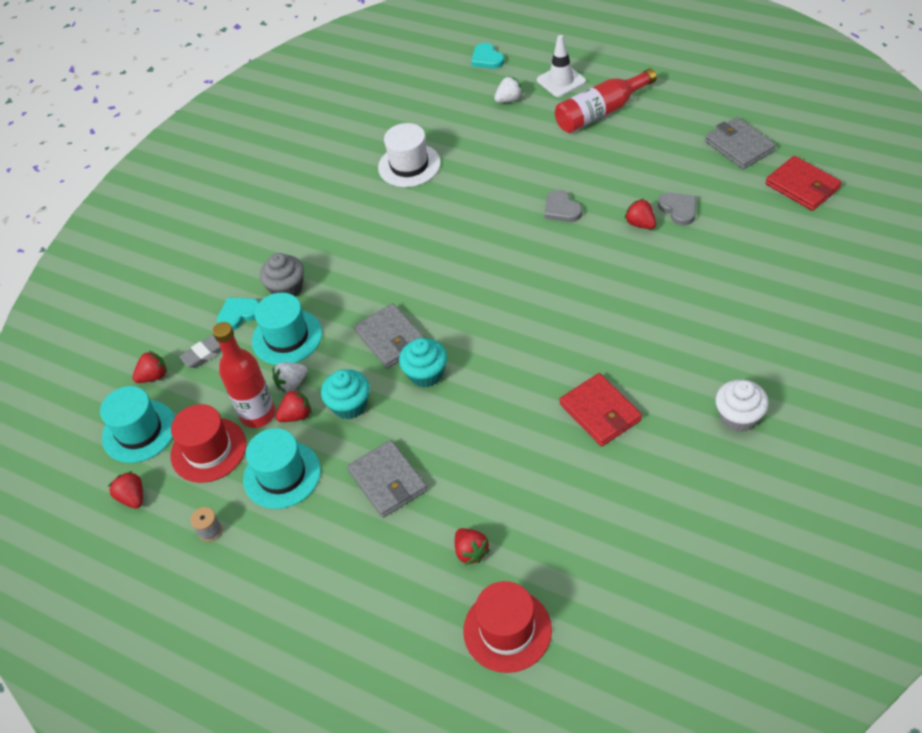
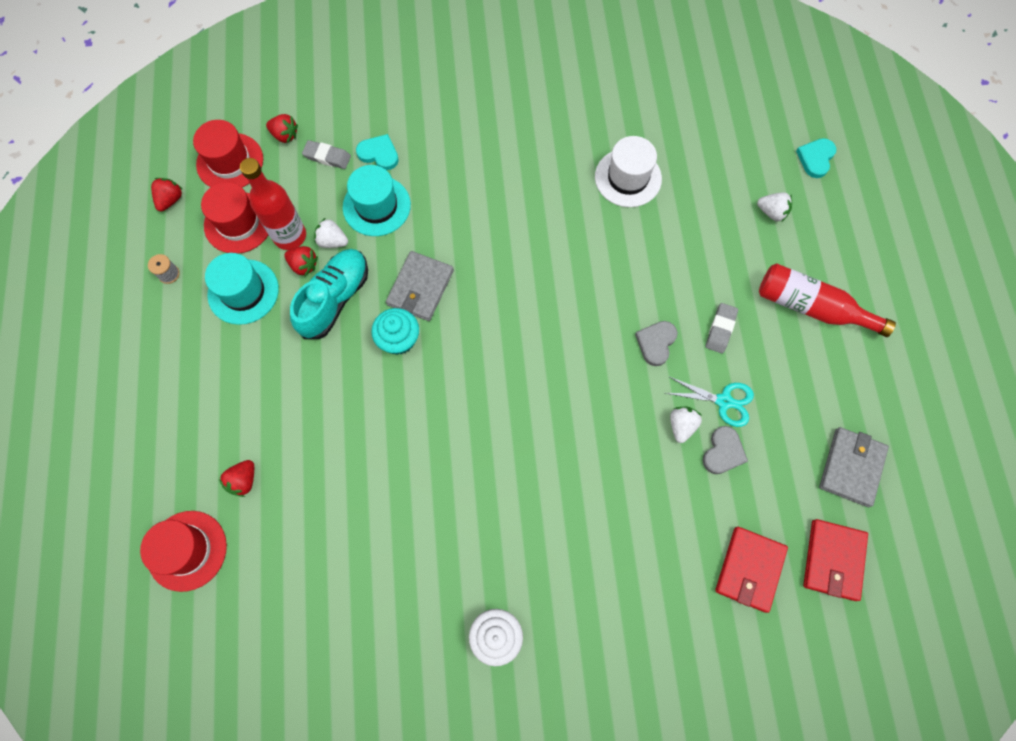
camera: 50 degrees right, 20 degrees up
(139, 431) = (230, 162): turquoise hat -> red hat
(287, 288) = (427, 172): grey cupcake -> none
(349, 405) = (335, 299): turquoise cupcake -> turquoise shoe
(388, 481) = (277, 375): grey wallet -> none
(561, 81) = (831, 245): white traffic cone -> none
(579, 168) = (720, 329): none -> grey eraser
(600, 412) = (436, 509): red wallet -> red wallet (749, 569)
(638, 191) = (723, 401): none -> turquoise scissors
(640, 224) = (681, 426): red strawberry -> white strawberry

